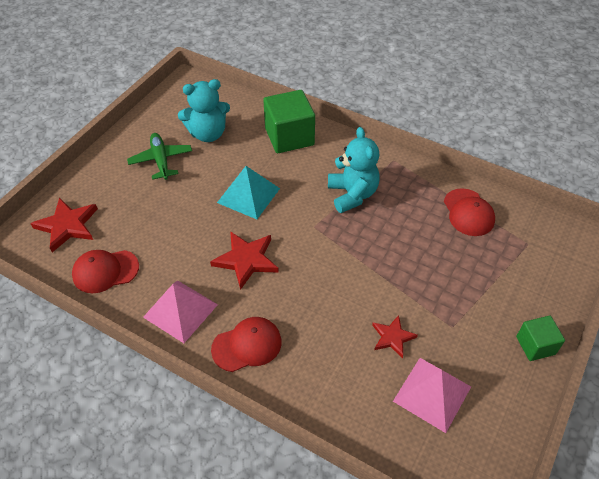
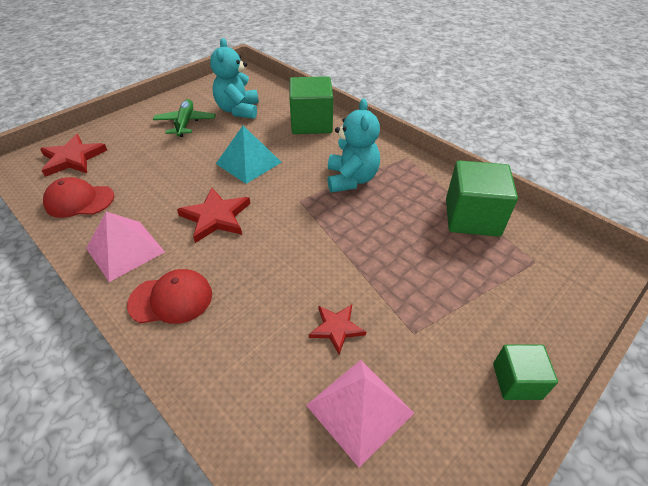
camera: 15 degrees right, 5 degrees down
(208, 134) = (238, 110): turquoise teddy bear -> turquoise teddy bear turned 90 degrees clockwise
(468, 212) = (472, 217): red cap -> green cube

